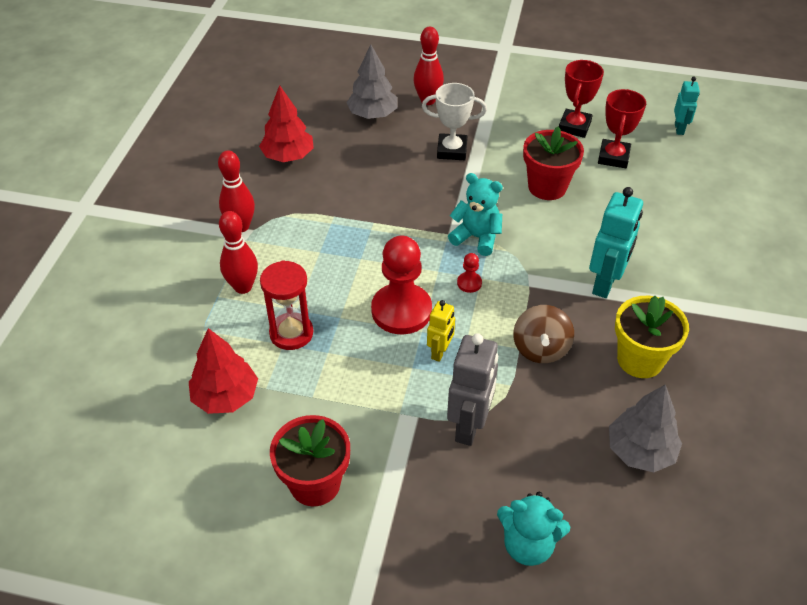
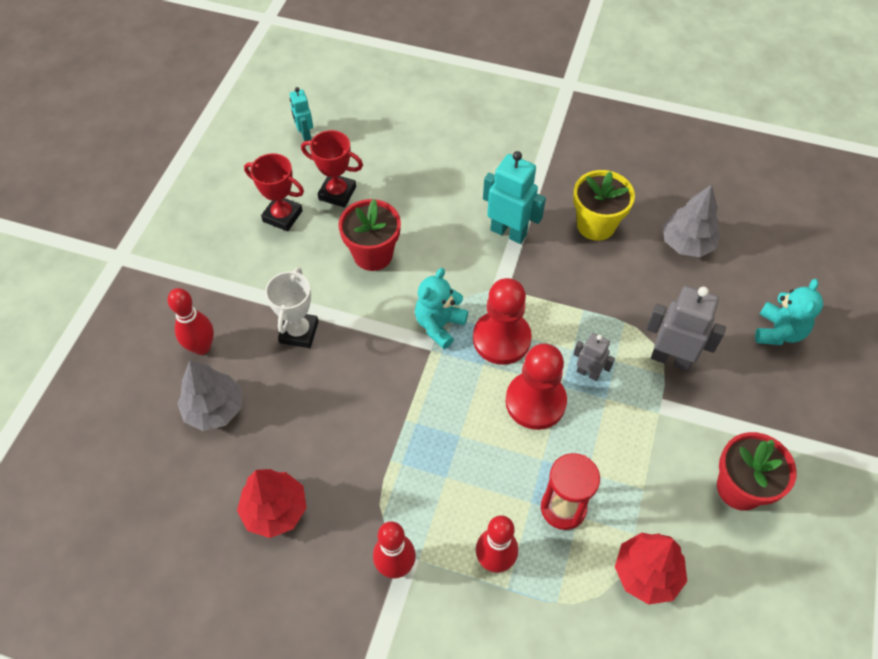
camera: 85 degrees left, 10 degrees up
(440, 352) = (588, 373): yellow robot -> grey robot
(469, 283) = (501, 339): red pawn -> red pawn, size x2.37
(540, 348) = (584, 293): brown spinning top -> none
(679, 129) = (305, 134): turquoise robot -> turquoise robot turned 120 degrees counterclockwise

